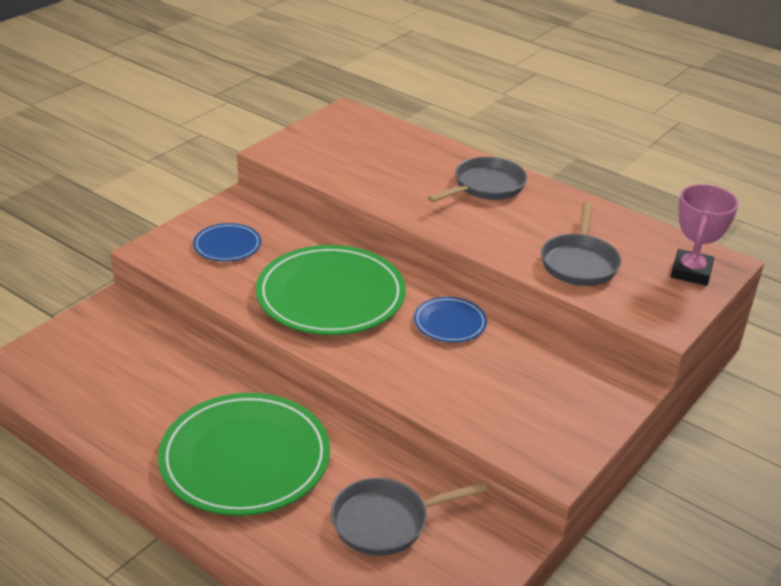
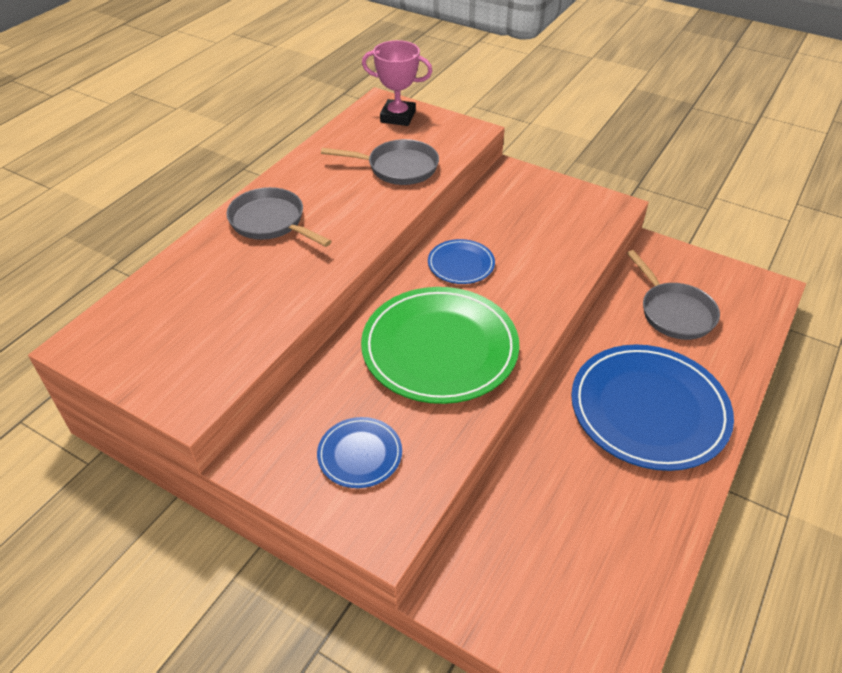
camera: 95 degrees left, 10 degrees up
(245, 458) = (649, 409): green plate -> blue plate

